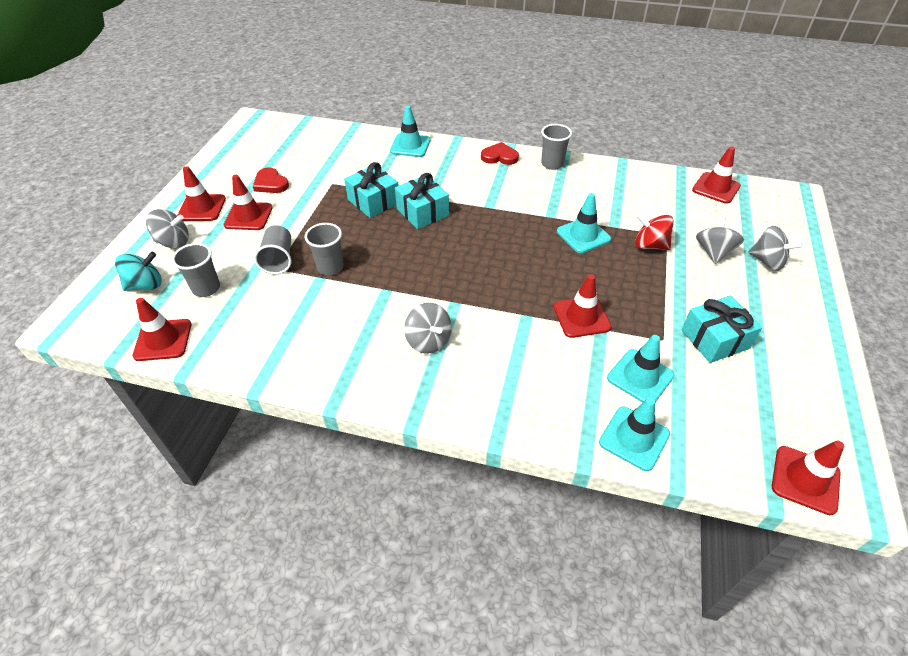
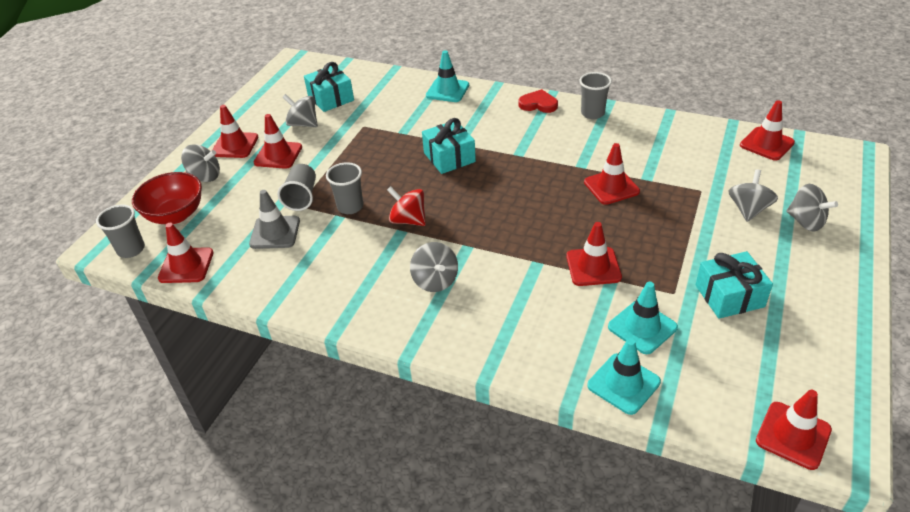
camera: 10 degrees right, 5 degrees down
(146, 285) = (175, 215): turquoise spinning top -> red bowl
(206, 288) = (231, 221): grey cup -> grey cup (131, 249)
(255, 299) = (275, 232): none -> grey traffic cone
(270, 183) = (303, 124): red heart -> grey spinning top
(373, 201) = (402, 145): turquoise gift -> turquoise gift (331, 98)
(583, 235) = (611, 187): turquoise traffic cone -> red traffic cone
(649, 245) = (680, 200): red spinning top -> red spinning top (408, 220)

